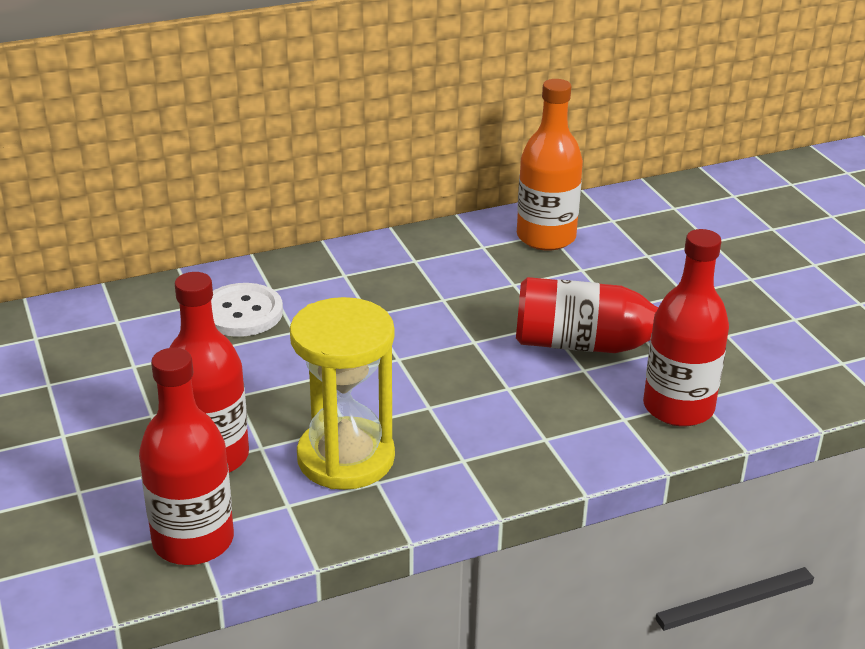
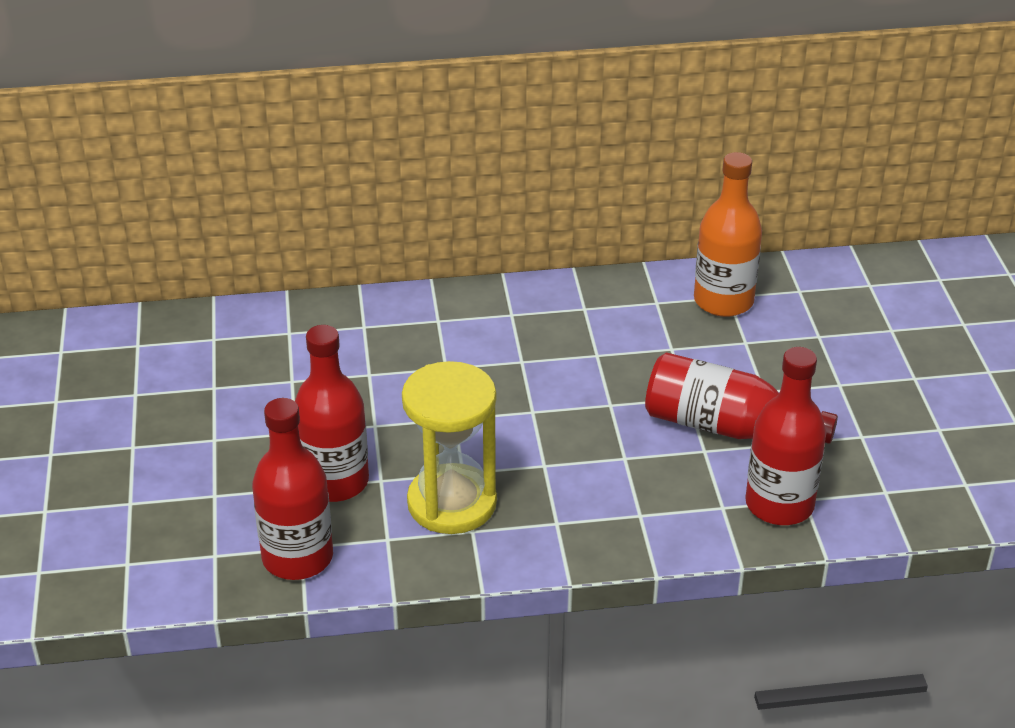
camera: 15 degrees right, 5 degrees up
(242, 313) = (403, 341): white button -> none

